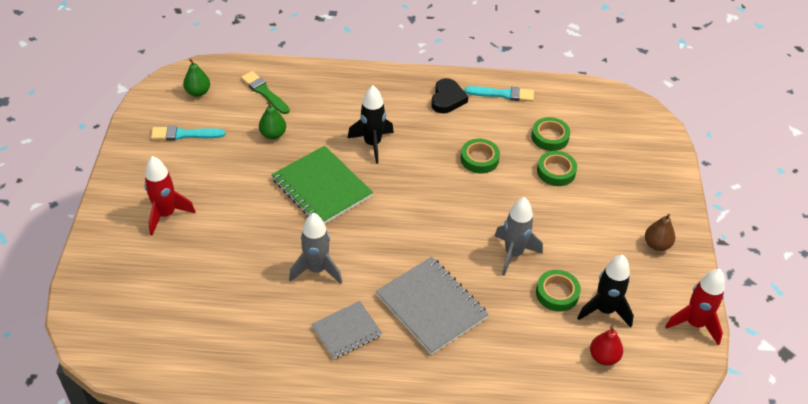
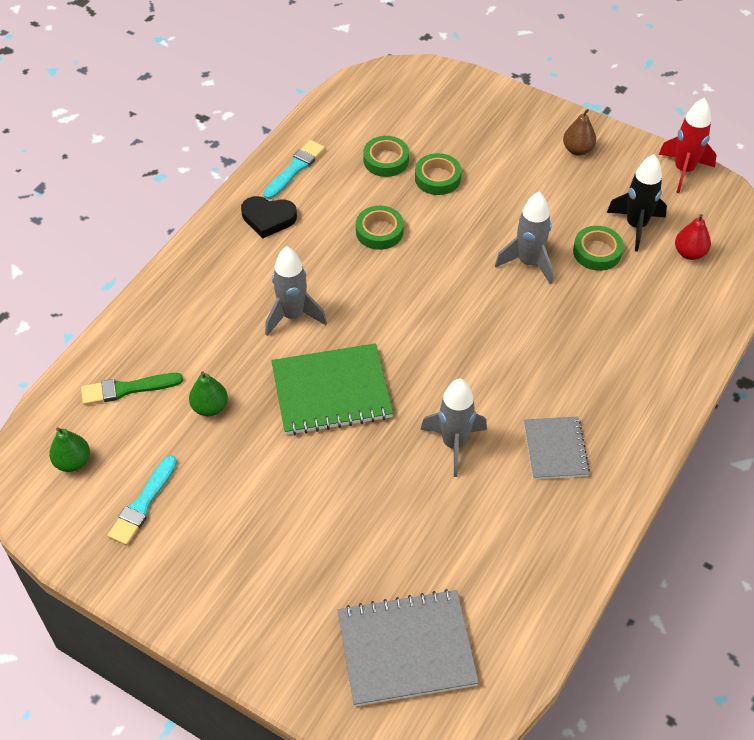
camera: 60 degrees left, 5 degrees up
(166, 214) = (274, 571): red rocket -> none
(372, 144) = (293, 316): black rocket -> grey rocket
(431, 306) = (560, 361): grey notebook -> grey notebook (406, 649)
(447, 99) = (268, 218): black heart -> black heart turned 150 degrees clockwise

